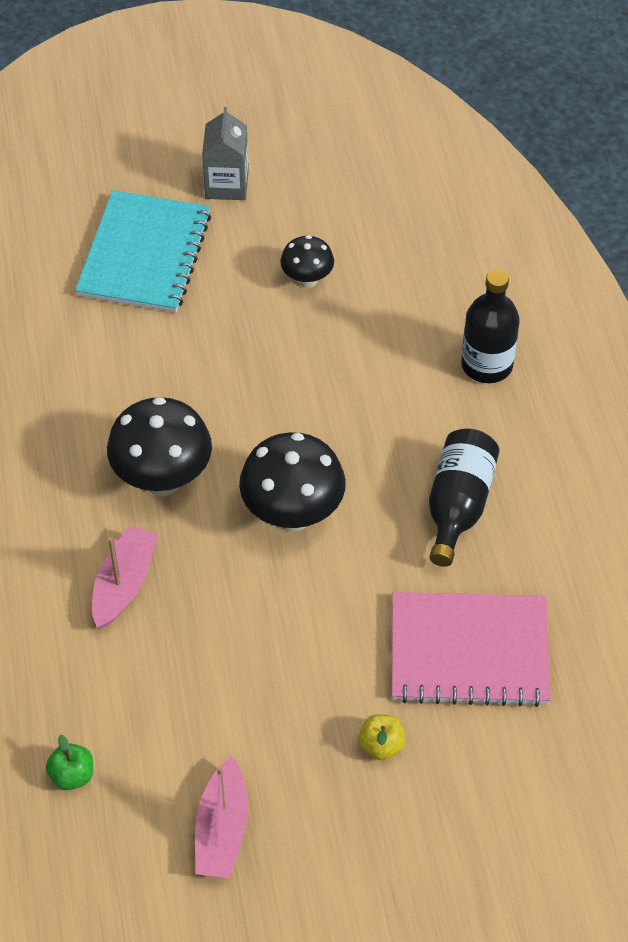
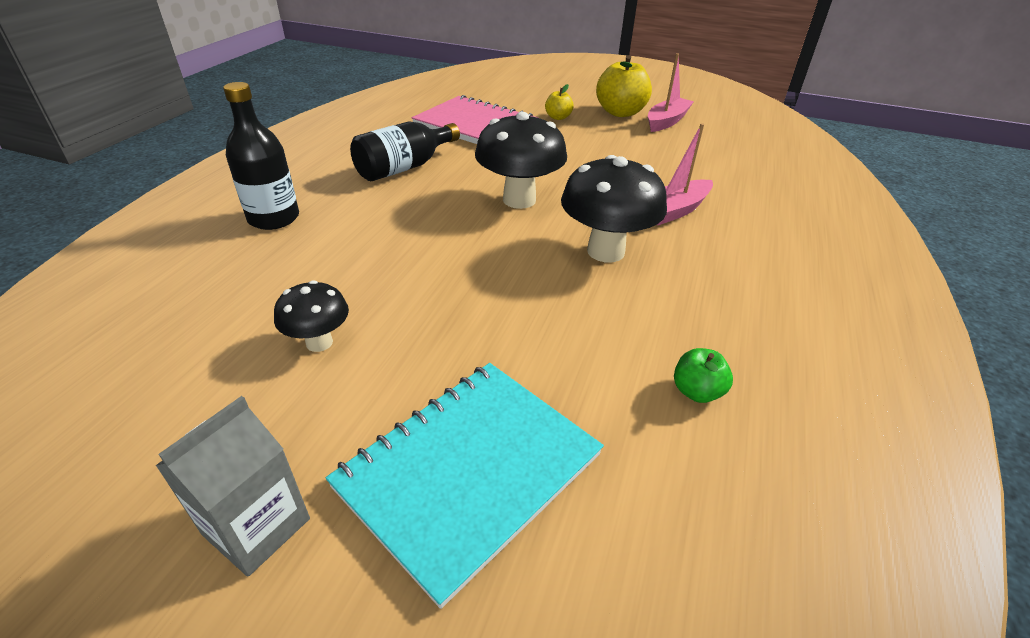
camera: 150 degrees left, 15 degrees down
(72, 775) = (749, 156): green apple -> green apple (696, 391)
(304, 821) = (620, 112): none -> yellow apple

